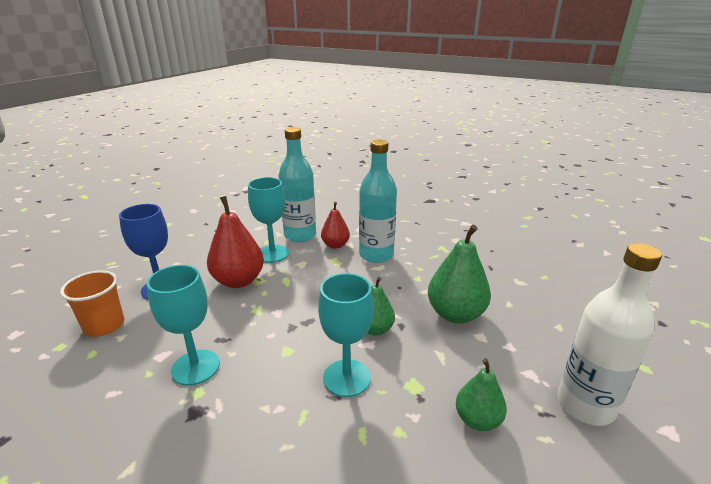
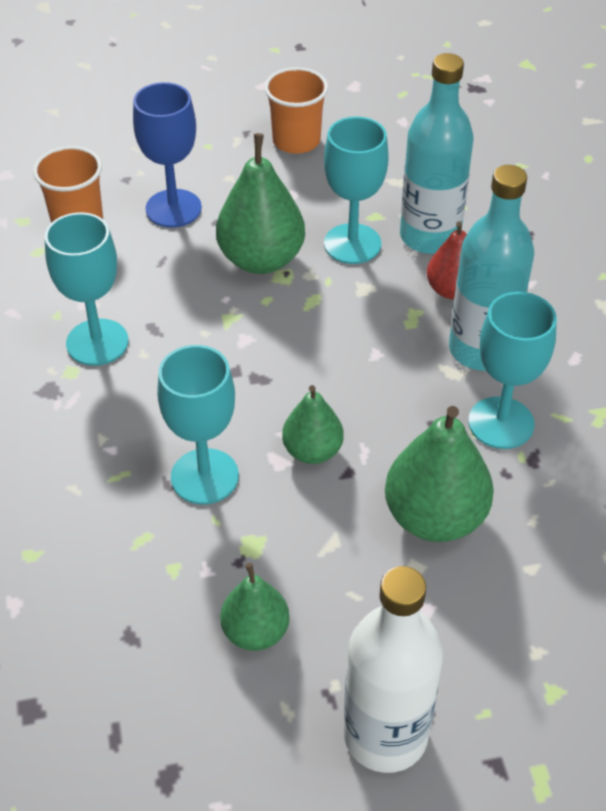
camera: 50 degrees right, 20 degrees up
(192, 236) = (296, 141): none -> orange cup
(238, 281) = (261, 259): red pear -> green pear
(421, 270) = (501, 423): none -> turquoise goblet

